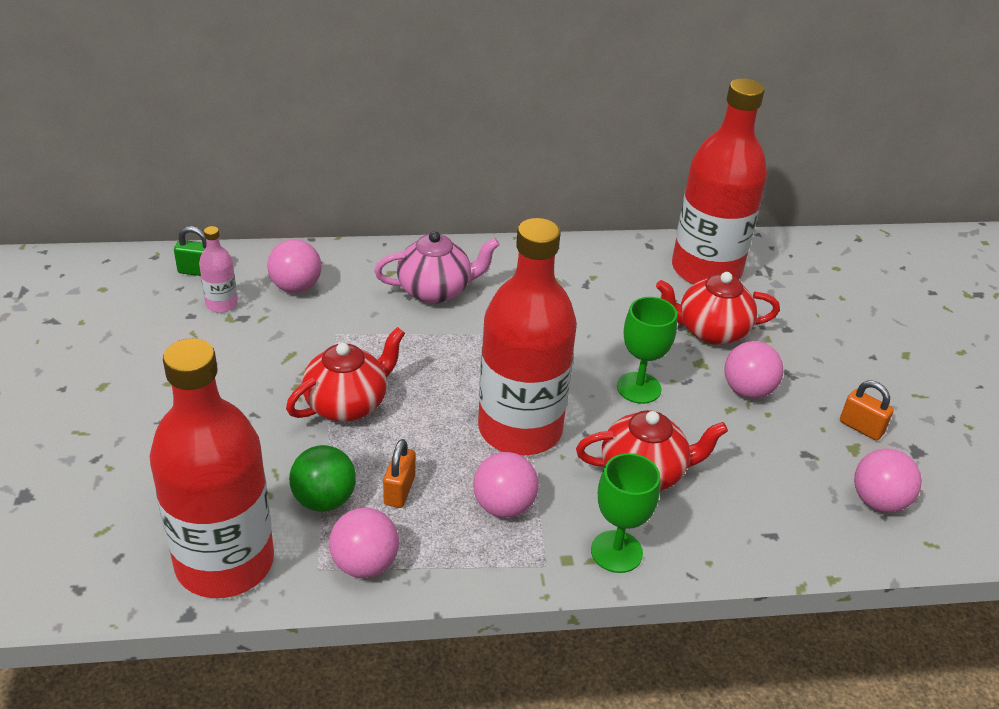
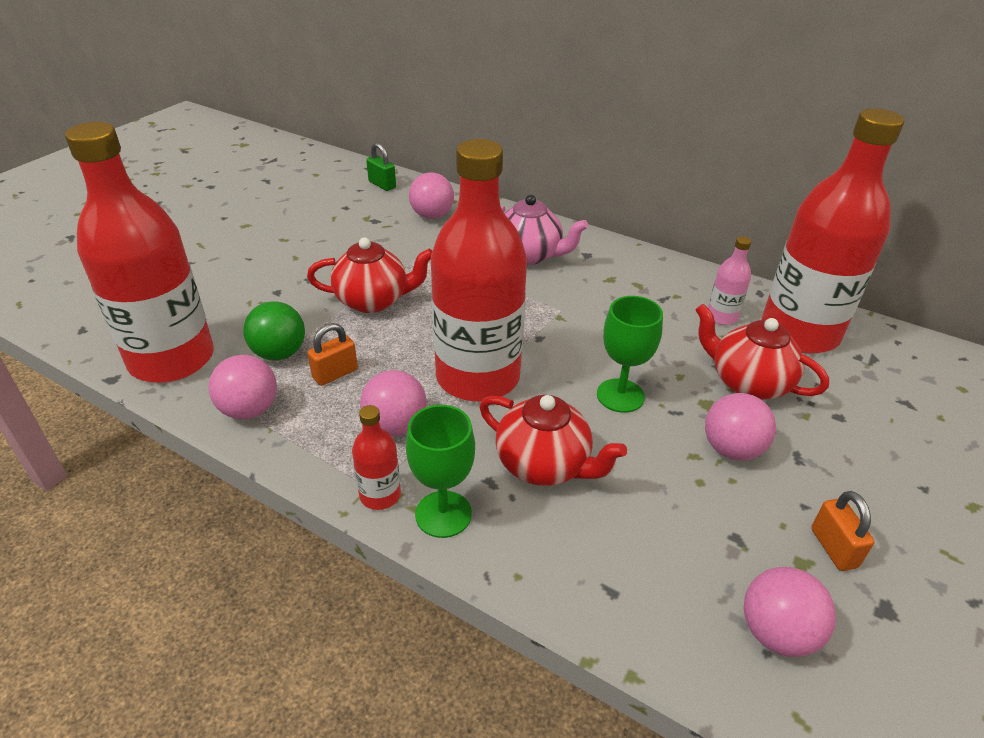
camera: 40 degrees right, 0 degrees up
(221, 304) = (372, 208): pink bottle -> pink bottle (722, 316)
(556, 566) = (380, 495): none -> red bottle

